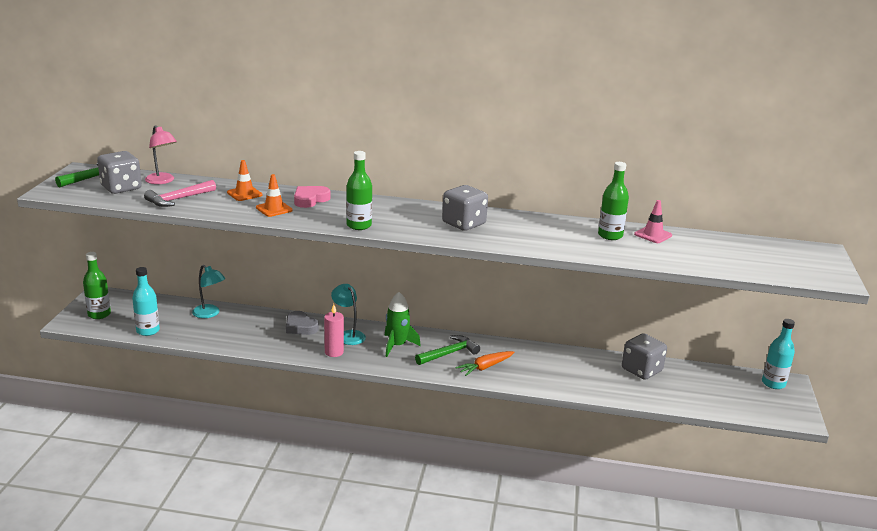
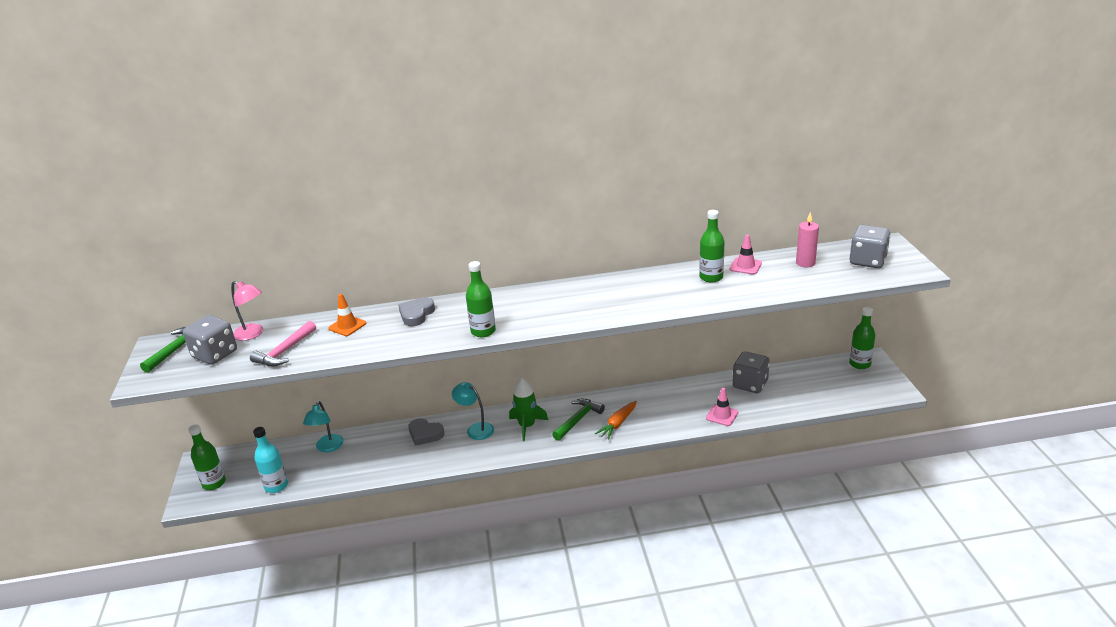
camera: 15 degrees left, 5 degrees up
(209, 314) = (328, 447): turquoise lamp -> turquoise lamp turned 75 degrees clockwise
(274, 209) = (389, 336): orange traffic cone -> none
(310, 199) = (416, 314): pink heart -> grey heart
(334, 352) = (473, 452): pink candle -> pink candle (805, 263)
(464, 224) = (577, 301): grey dice -> grey dice (867, 261)
(594, 388) = (722, 415): none -> pink traffic cone
(773, 383) = (860, 364): turquoise bottle -> green bottle

